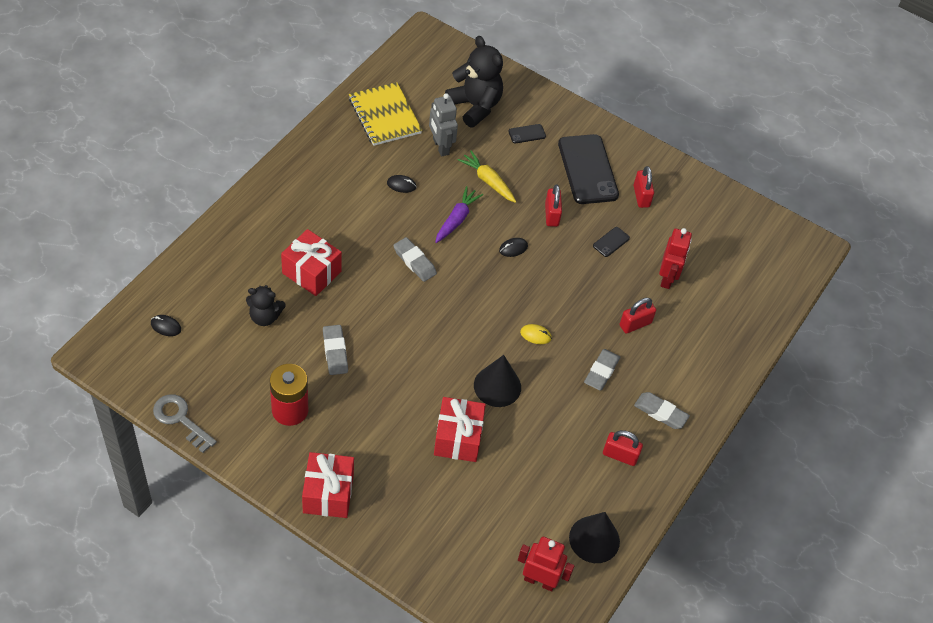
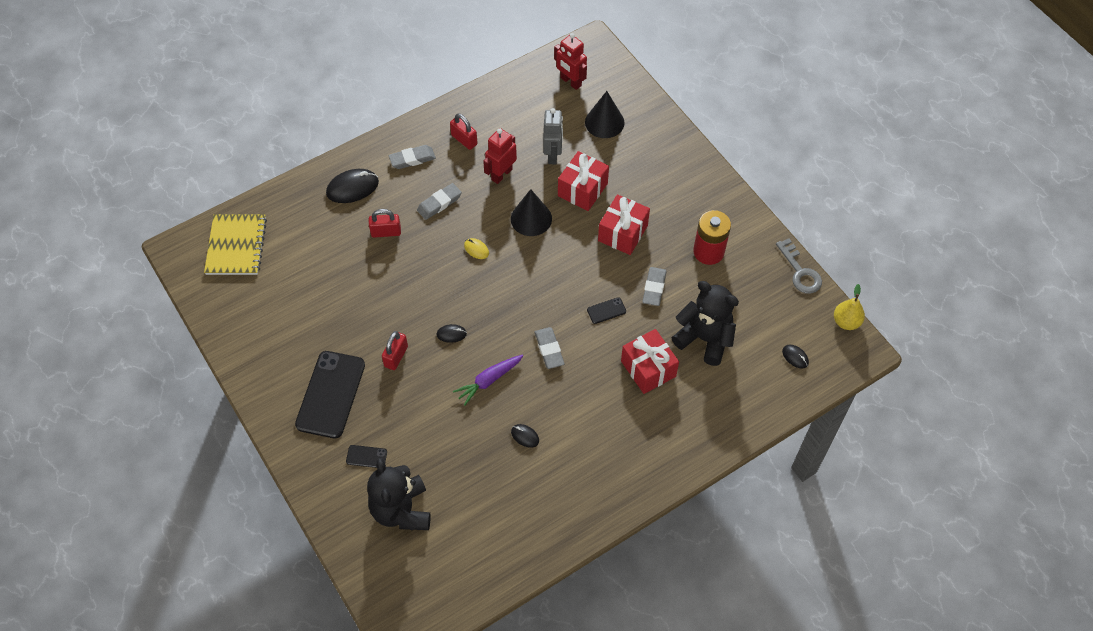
camera: 150 degrees left, 5 degrees up
(117, 379) = (846, 322): none -> yellow pear
(265, 317) = (704, 338): black teddy bear -> black teddy bear, size x1.69
(328, 493) = (699, 181): red gift -> red gift (622, 233)
(385, 116) = (504, 529): yellow notebook -> yellow notebook (236, 246)
(440, 147) = (464, 469): grey robot -> grey robot (553, 155)
(488, 181) = (437, 413): yellow carrot -> none
(594, 539) = (517, 94): black cone -> black cone (604, 122)
(611, 242) = (358, 312): black phone -> black phone (606, 311)
(641, 196) = (298, 348): red padlock -> none
(660, 412) = (412, 159): grey eraser -> grey eraser turned 75 degrees counterclockwise
(667, 278) = (330, 262): red robot -> red robot (501, 174)
(699, 359) = (352, 188): none -> black mouse

